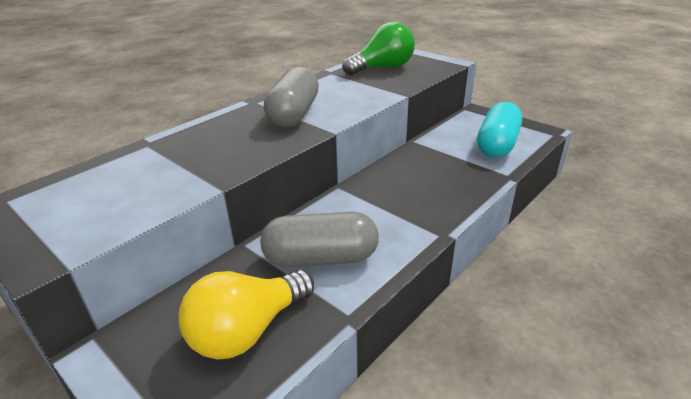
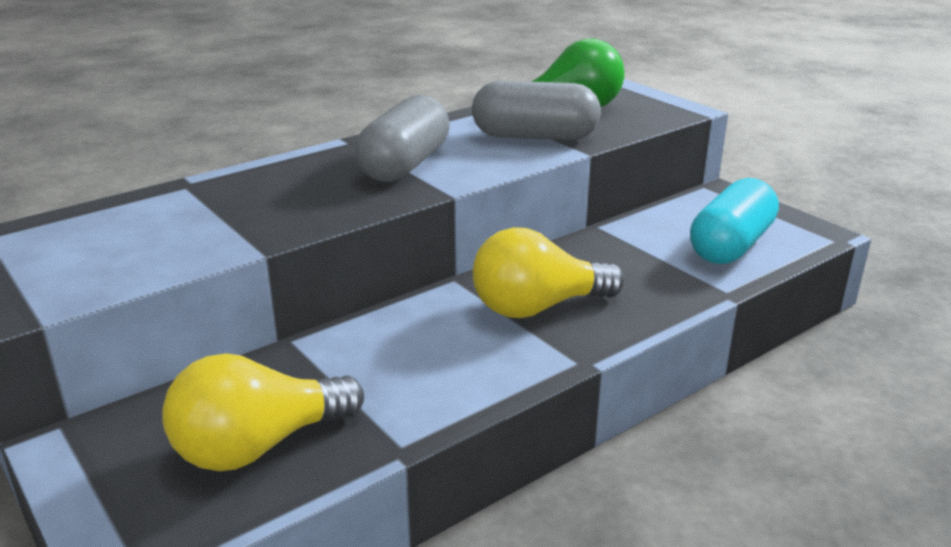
camera: 10 degrees right, 5 degrees down
(321, 258) = (391, 371): grey capsule -> grey capsule (535, 136)
(398, 200) = (537, 307): none -> yellow light bulb

